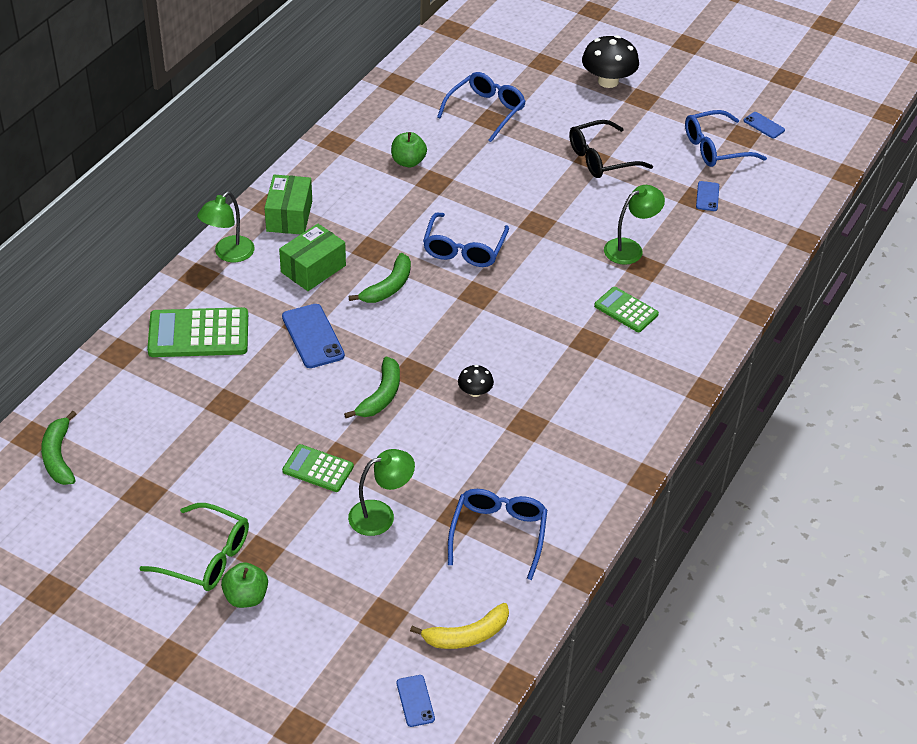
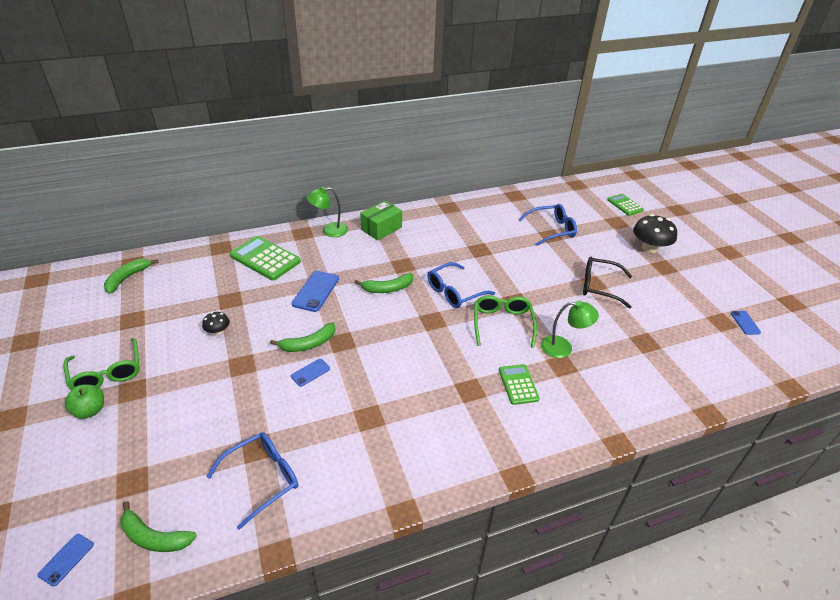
camera: 40 degrees right, 5 degrees down
(313, 269) = (360, 258): green box -> none
(318, 469) = (223, 363): green calculator -> green calculator (625, 205)
(381, 515) = (217, 414): green lamp -> none
(408, 162) = (476, 233): green apple -> none
(467, 635) = (154, 537): yellow banana -> green banana
(475, 392) = (362, 376): black mushroom -> black mushroom (218, 331)
(549, 256) = (502, 323): none -> green glasses
(707, 196) = (655, 345): blue phone -> blue phone (310, 372)
(715, 148) = (691, 319): blue glasses -> none

